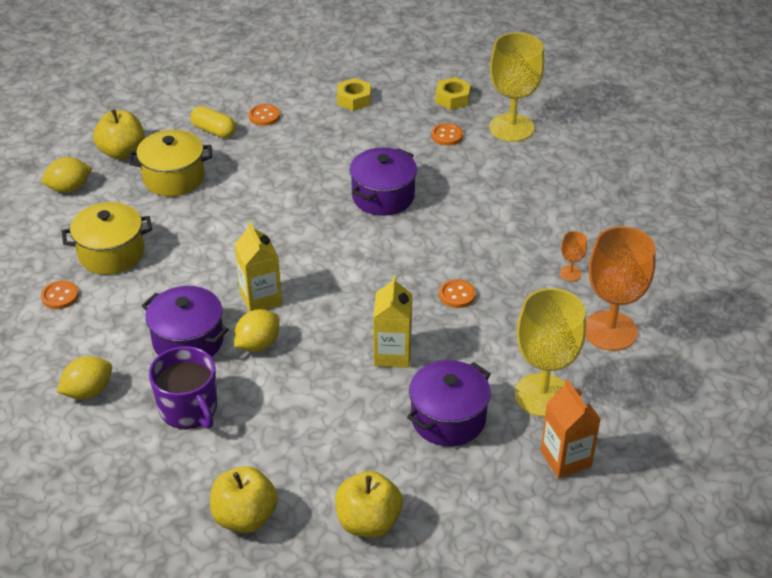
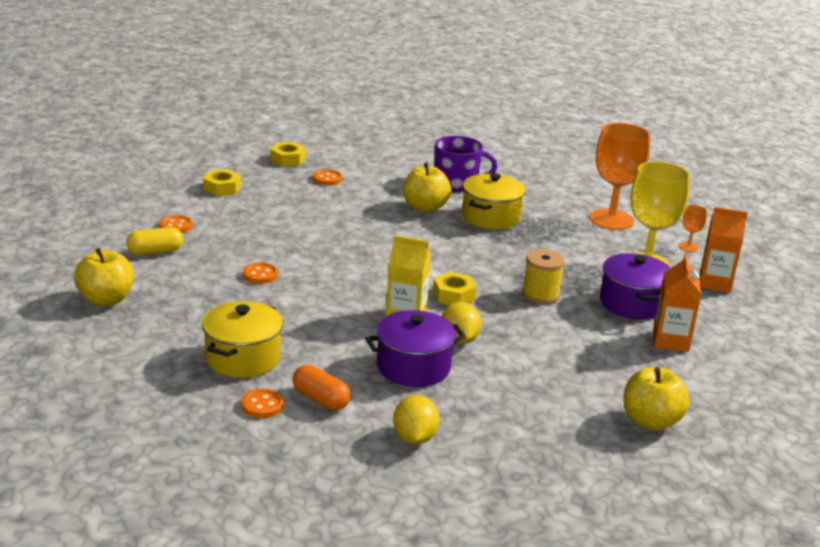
camera: 55 degrees left, 15 degrees down
(69, 188) = (111, 343): yellow lemon -> none
(94, 319) = (321, 399): none -> orange capsule
(174, 178) = (187, 292): yellow pot -> yellow pot (491, 217)
(189, 408) = (497, 398): purple mug -> purple mug (457, 183)
(328, 306) = (454, 295): none -> yellow nut
(368, 522) = (705, 374): yellow apple -> yellow apple (425, 208)
(383, 196) = (359, 226): purple pot -> none
(392, 354) = (540, 295): yellow carton -> yellow spool
(405, 473) = (670, 340): none -> orange carton
(457, 295) = (508, 248): orange button -> orange button (260, 275)
(511, 128) = (357, 158): yellow goblet -> none
(570, 273) = (539, 206): orange goblet -> orange goblet (688, 247)

